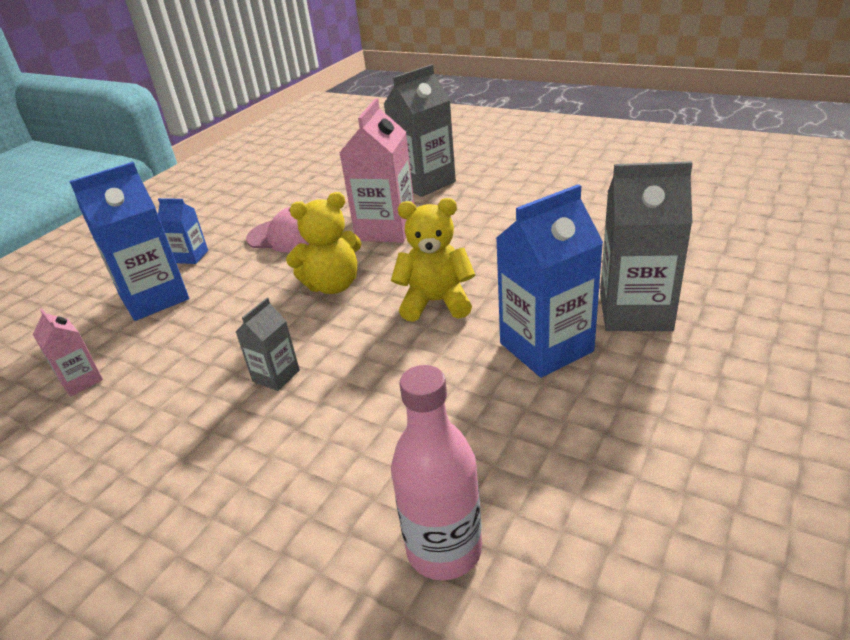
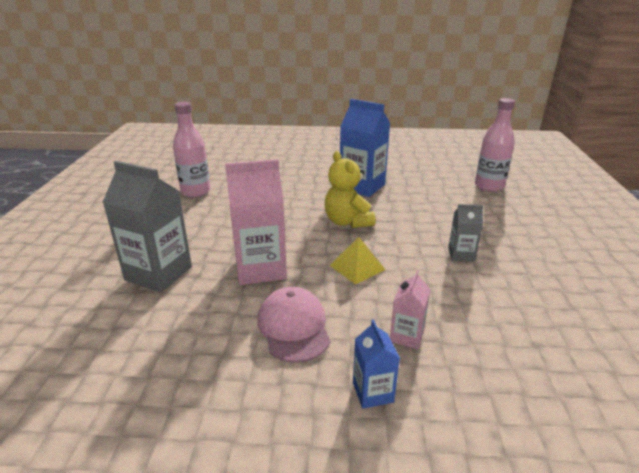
camera: 120 degrees left, 5 degrees down
(81, 381) = (572, 348): pink carton -> pink carton (406, 336)
(154, 298) = (456, 373): blue carton -> none
(333, 285) = (357, 267): yellow teddy bear -> yellow pyramid
(602, 202) = (195, 192): none -> pink bottle
(635, 312) = (318, 172): grey carton -> none

